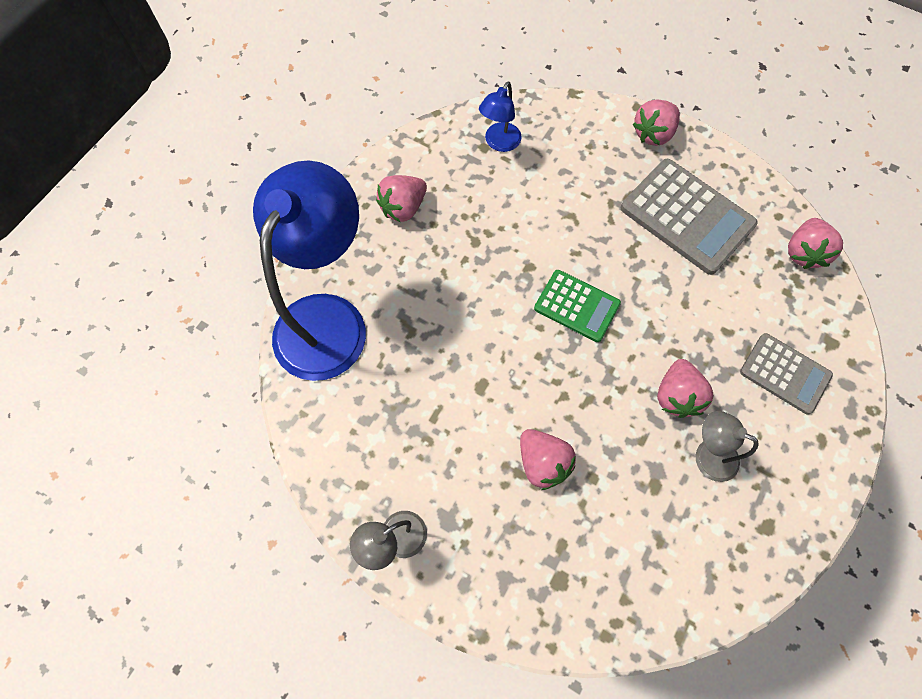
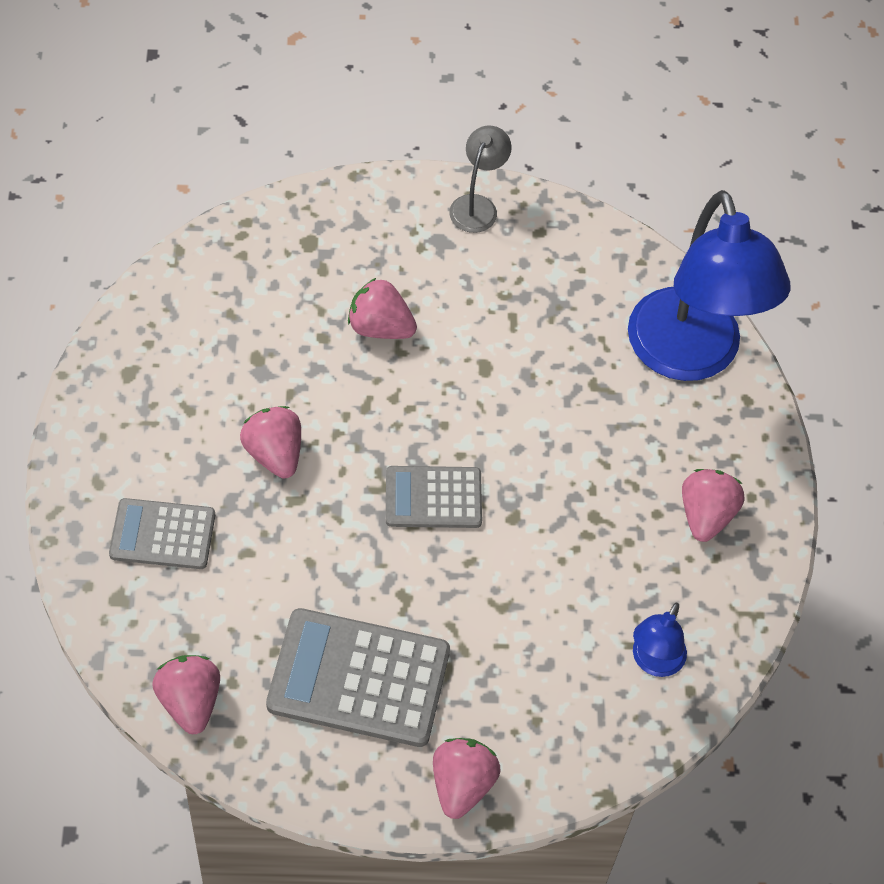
camera: 145 degrees right, 10 degrees down
(499, 143) = (654, 662): blue lamp -> blue lamp turned 150 degrees counterclockwise
(576, 306) = (433, 498): green calculator -> grey calculator
(707, 455) = (216, 410): grey lamp -> none

